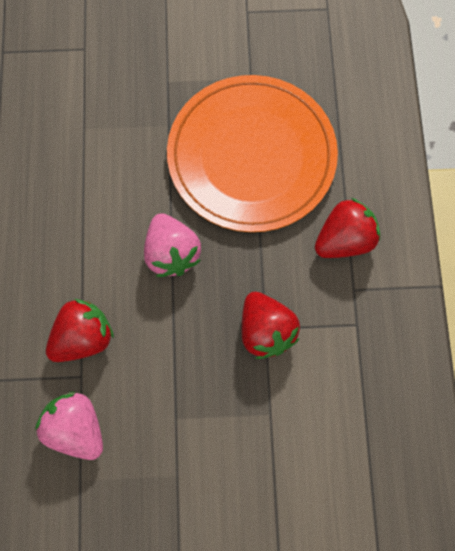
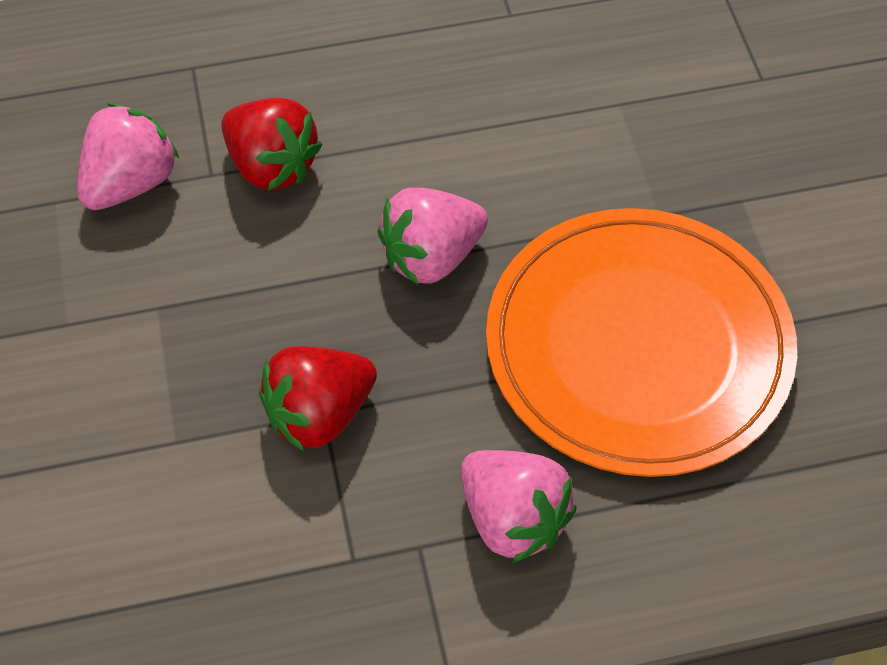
camera: 80 degrees right, 15 degrees down
(344, 240) = (513, 518): red strawberry -> pink strawberry

